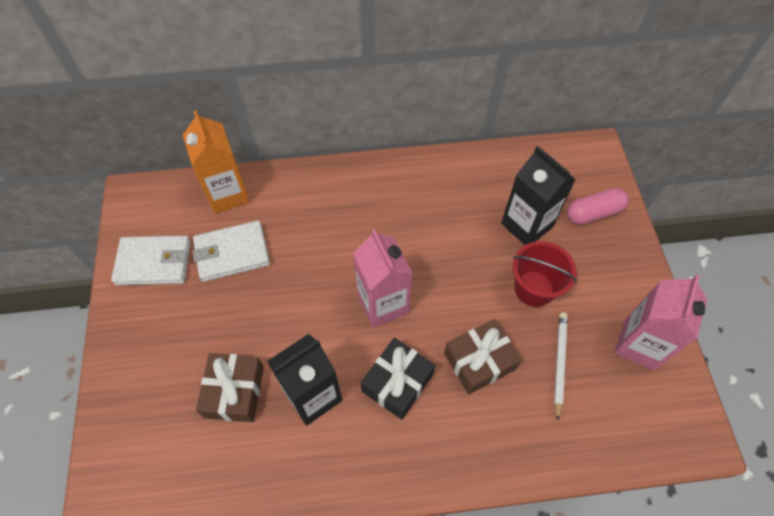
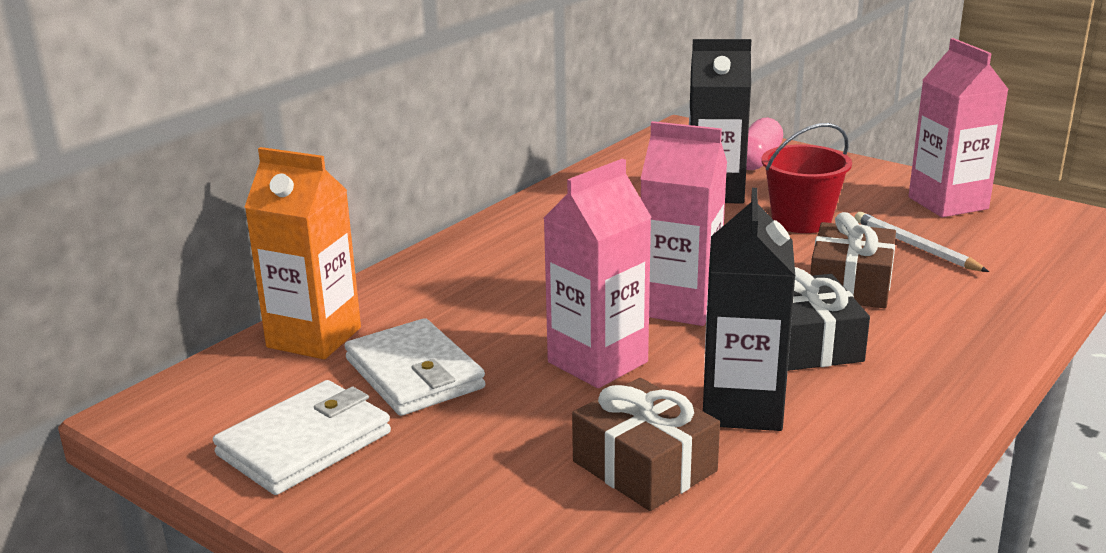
camera: 45 degrees left, 35 degrees down
(232, 253) = (414, 374): white wallet -> white wallet turned 60 degrees counterclockwise
(301, 310) = (597, 362): none -> pink carton

